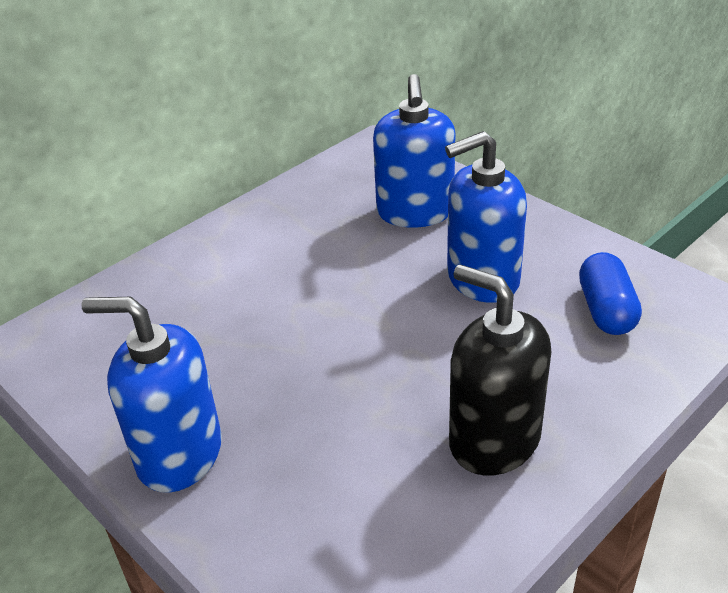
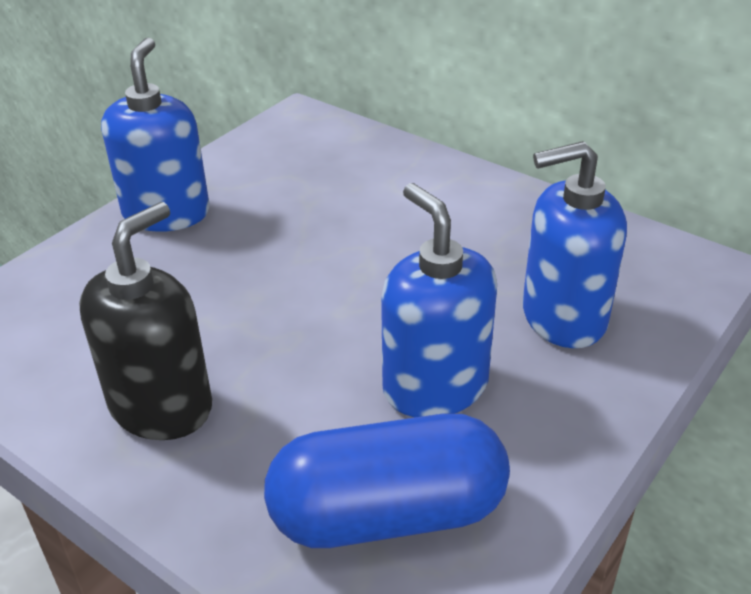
camera: 80 degrees right, 0 degrees up
(606, 310) = (388, 513): blue capsule -> blue capsule, size x1.66

